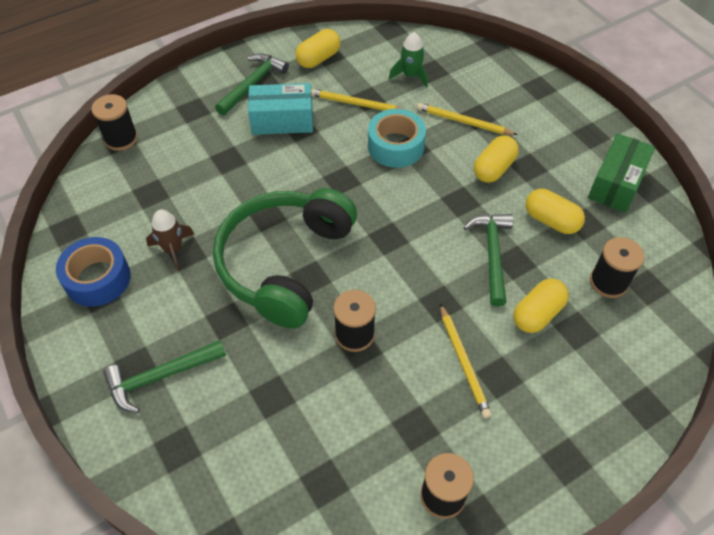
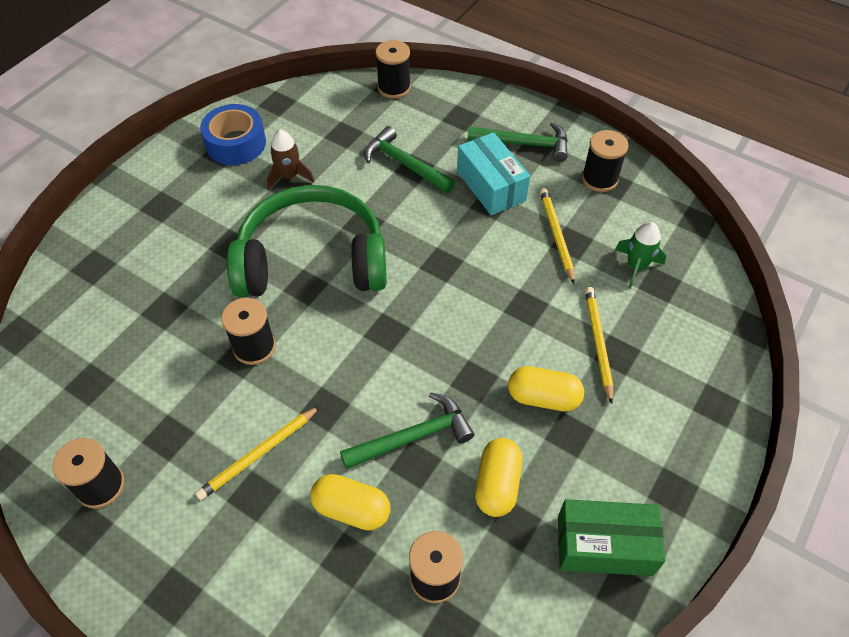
camera: 65 degrees right, 0 degrees up
(160, 376) = (156, 226): green hammer -> green hammer (404, 164)
(318, 59) = (599, 179): yellow capsule -> black spool
(395, 146) = (517, 292): turquoise tape -> none

